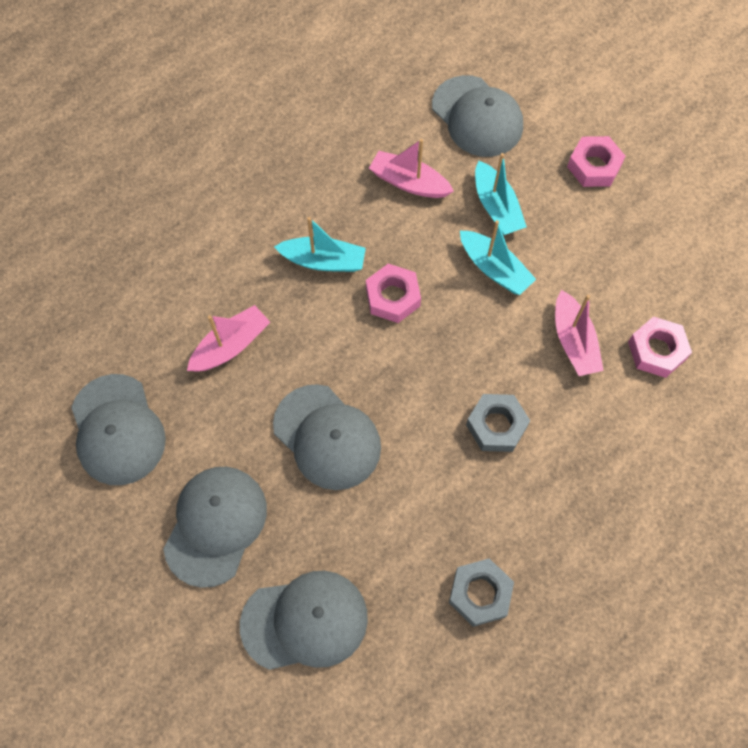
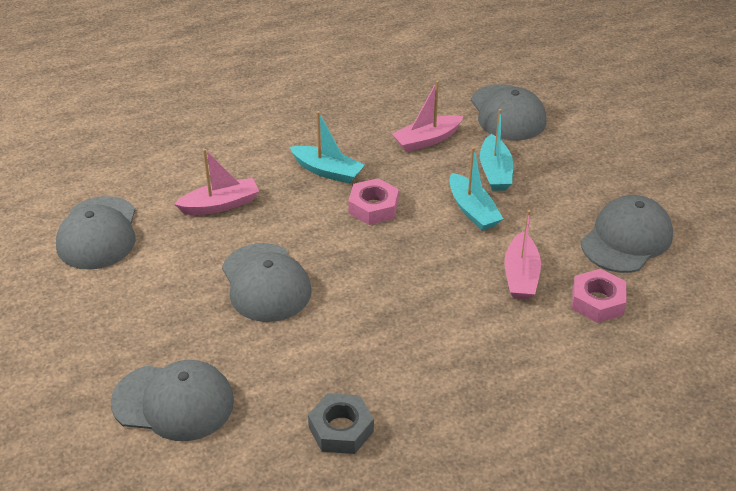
camera: 20 degrees right, 25 degrees down
(215, 525) = (138, 315): grey cap -> grey cap (626, 239)
(409, 182) = (427, 140): pink boat -> pink boat turned 75 degrees counterclockwise
(496, 426) = (419, 315): grey nut -> none
(594, 166) = (597, 166): pink nut -> none

